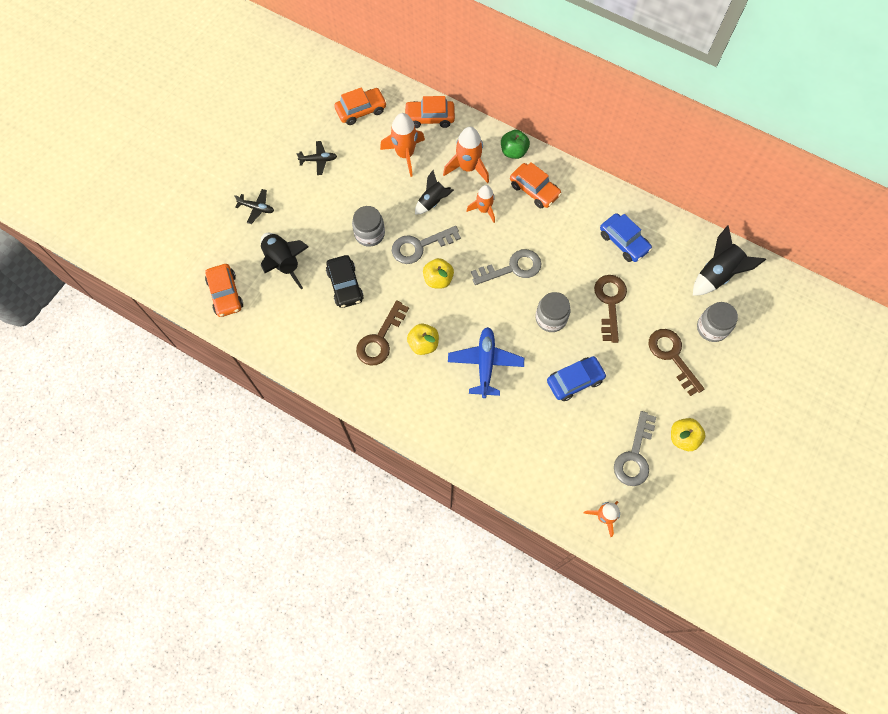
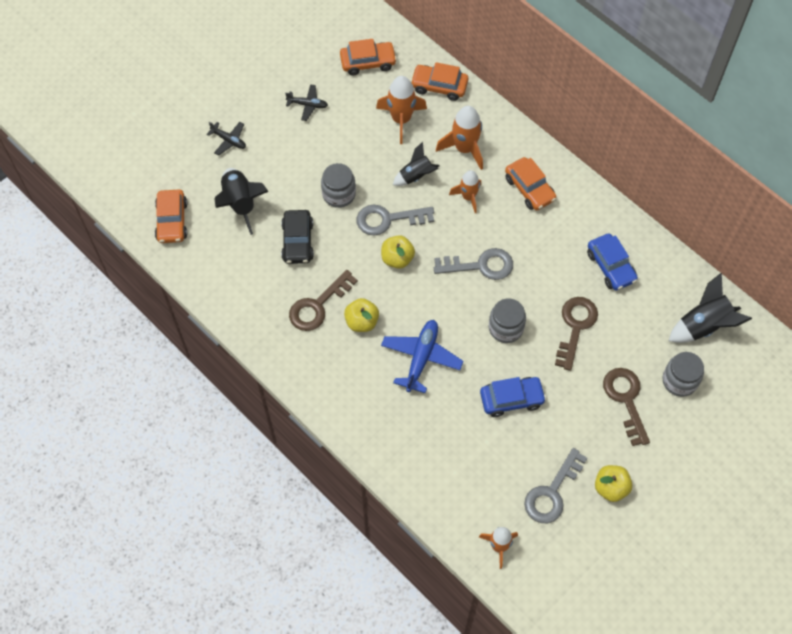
camera: 15 degrees right, 5 degrees down
(513, 151) = (519, 143): green apple -> none

